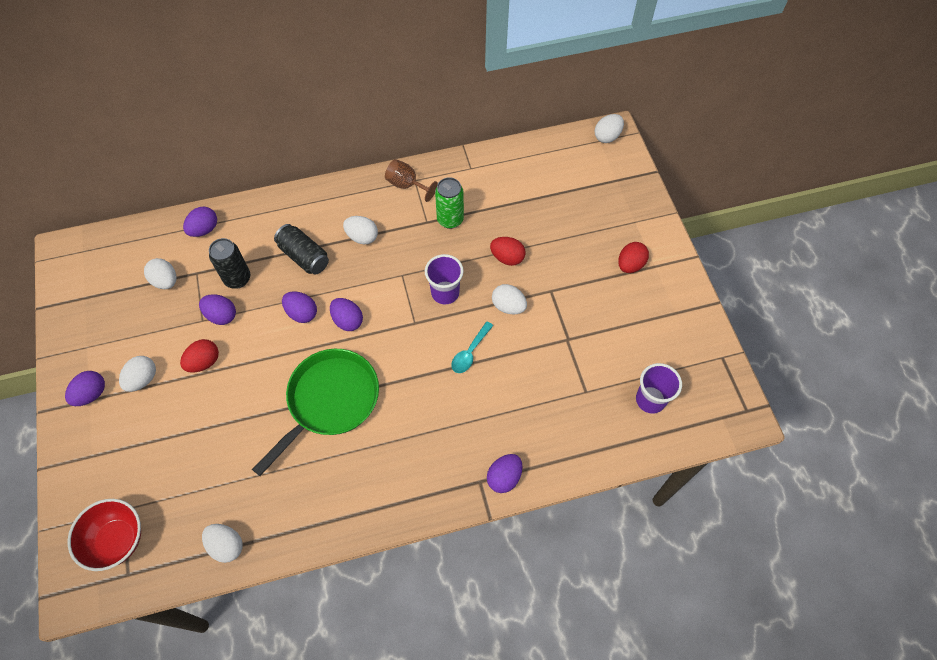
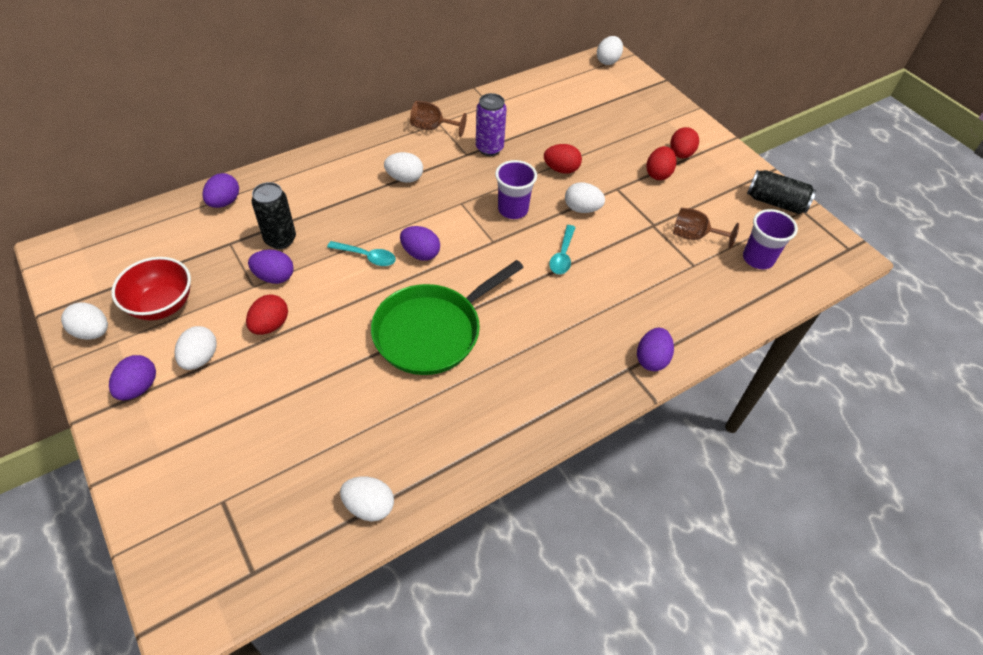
camera: 20 degrees left, 10 degrees down
(117, 540) = (225, 537): red bowl -> red bowl (162, 305)
(165, 281) = (195, 257): white egg -> white egg (92, 332)
(302, 313) = (367, 257): purple egg -> turquoise spoon
(304, 256) = (348, 206): black can -> black can (775, 202)
(330, 401) = (432, 331): green pan -> green pan turned 150 degrees counterclockwise
(450, 220) = (489, 148): green can -> purple can
(598, 283) = (658, 174): none -> red egg
(600, 360) = (694, 236): none -> brown goblet

